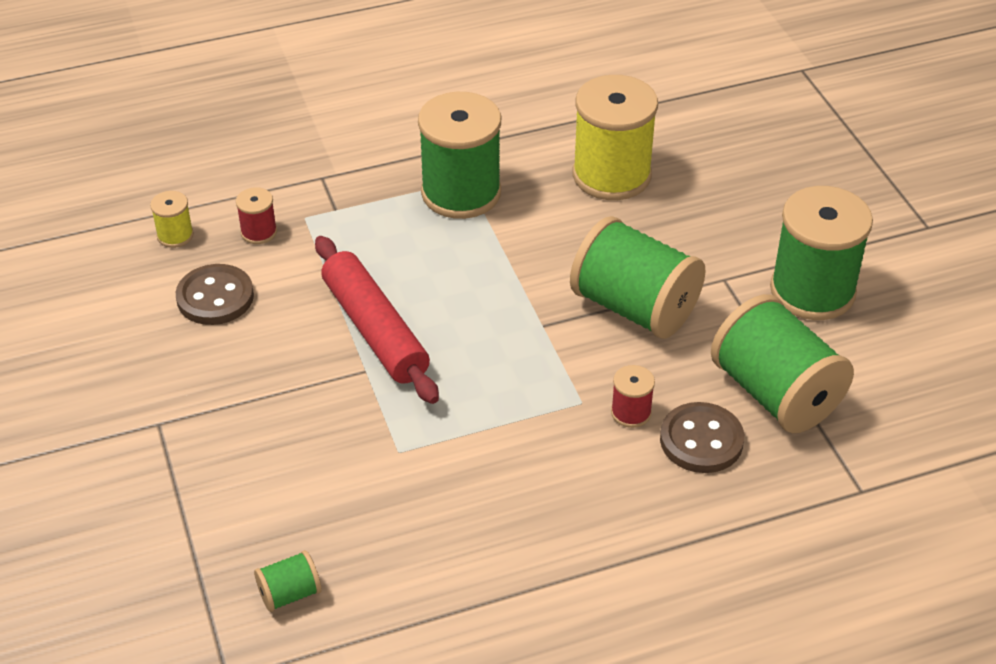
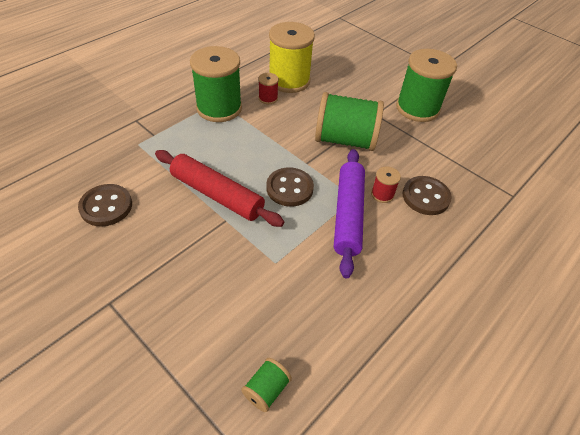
camera: 30 degrees left, 5 degrees up
(175, 235) = (60, 177): yellow spool -> none
(259, 232) = (114, 160): red spool -> red spool (268, 98)
(489, 355) = (289, 188): none -> brown button
(551, 424) = (347, 215): none -> purple rolling pin
(775, 394) = (440, 161): green spool -> none

